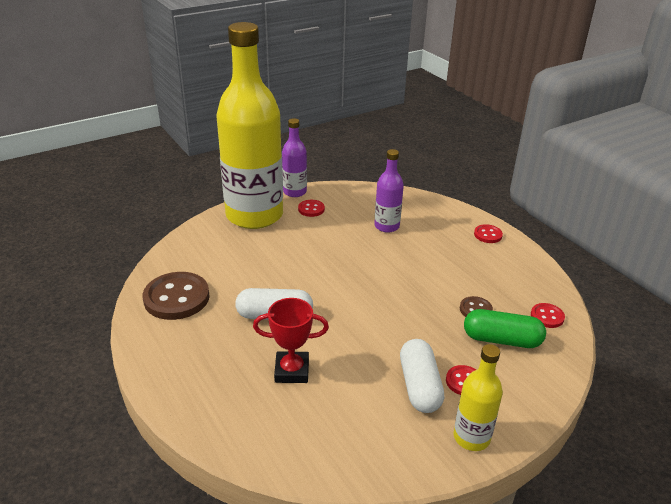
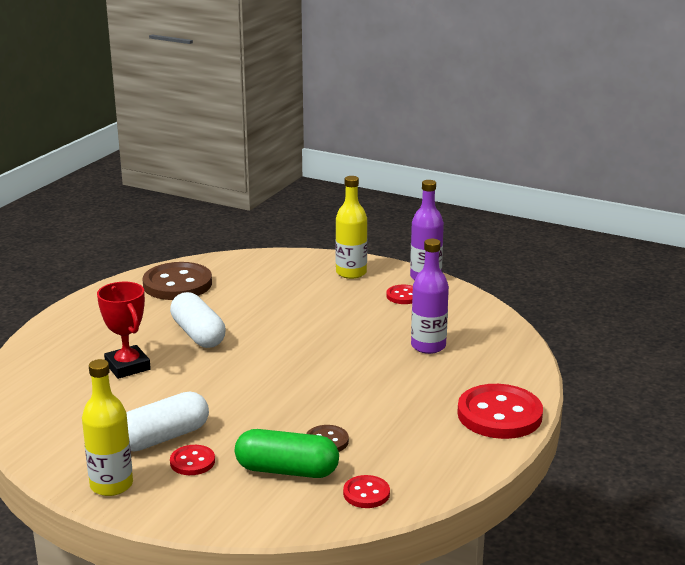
camera: 60 degrees right, 10 degrees down
(254, 215) = (351, 273): yellow bottle -> yellow bottle, size x0.44
(488, 235) = (499, 415): red button -> red button, size x2.01
(501, 340) = (287, 470): green capsule -> green capsule turned 60 degrees counterclockwise

